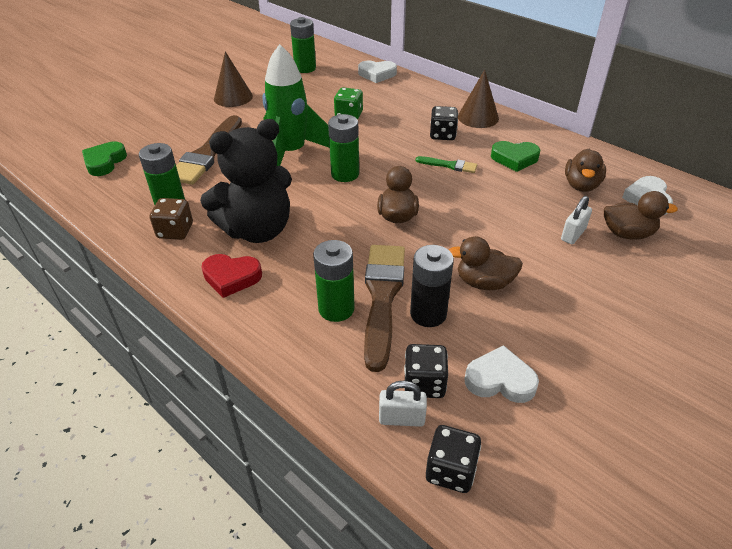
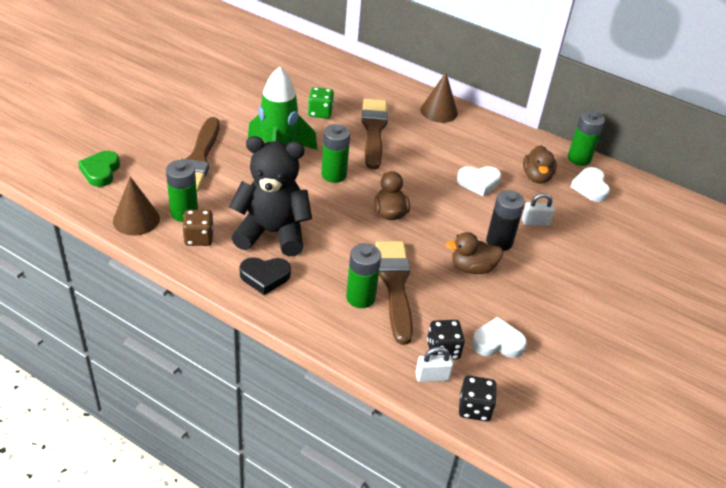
camera: 15 degrees left, 0 degrees up
(231, 277) = (265, 277): red heart -> black heart
(233, 97) = (200, 95): brown cone -> brown cone (136, 219)
(257, 230) = (272, 233): black teddy bear -> black teddy bear turned 135 degrees counterclockwise
(305, 68) = (261, 59): green battery -> green battery (579, 158)
(377, 74) = (334, 65): white heart -> white heart (478, 182)
(401, 133) = (373, 131): none -> brown brush
(428, 314) = (434, 296): black battery -> black battery (499, 242)
(442, 135) = (411, 131): black dice -> none
(449, 165) = (423, 162): green brush -> none
(514, 159) = (478, 153): green heart -> none
(573, 234) = (535, 222): white padlock -> white padlock turned 60 degrees clockwise
(627, 234) = (577, 219): brown duck -> none

